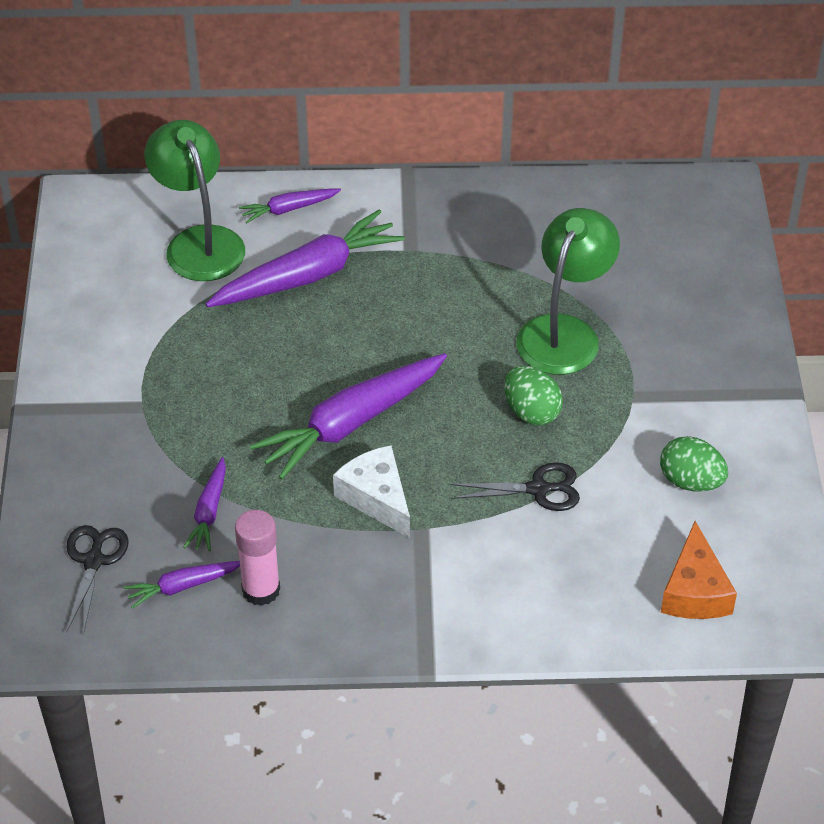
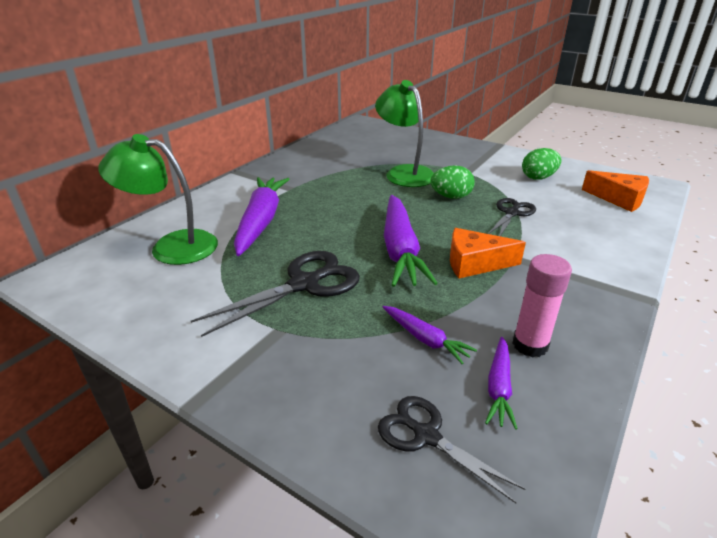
camera: 55 degrees left, 15 degrees down
(221, 382) = (304, 284): none -> black scissors
(289, 209) = (202, 209): purple carrot -> none
(376, 498) = (475, 263): white cheese -> orange cheese

